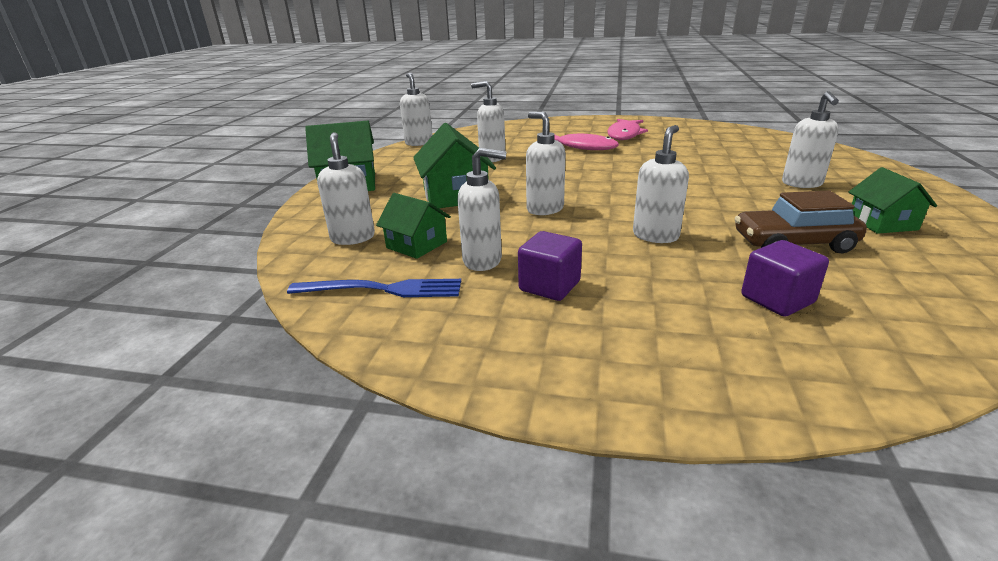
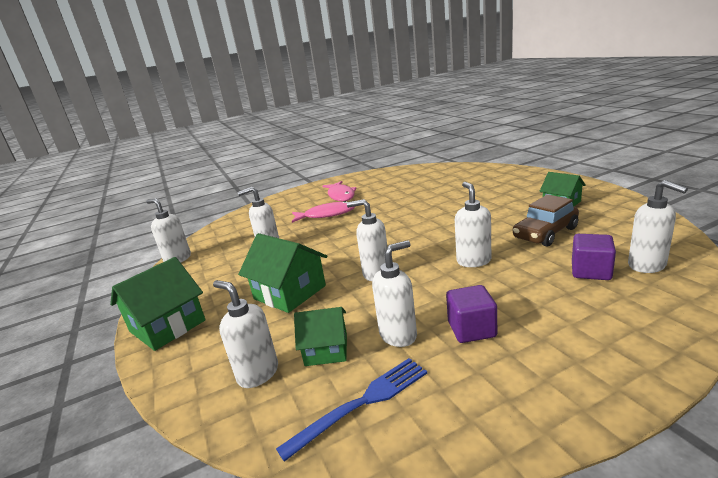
camera: 35 degrees left, 5 degrees down
(802, 184) = (492, 194): white soap dispenser -> white soap dispenser (647, 265)

